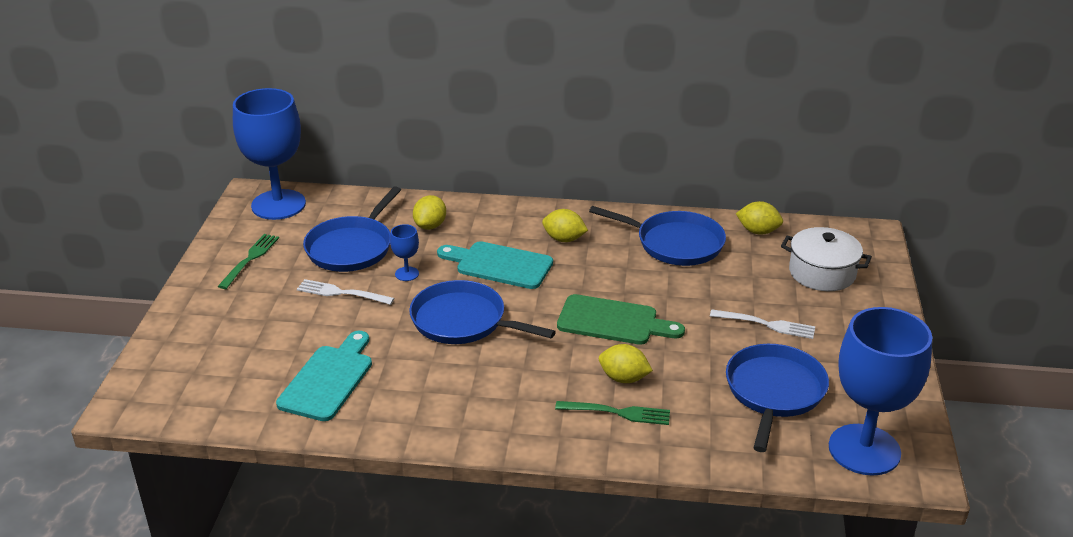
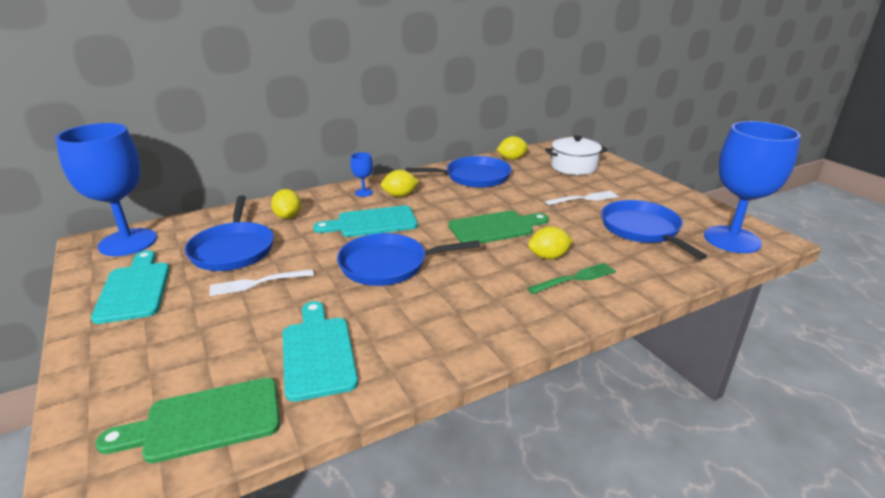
camera: 35 degrees left, 5 degrees down
(216, 396) = (205, 421): none -> green cutting board
(250, 259) = (134, 289): green fork -> turquoise cutting board
(407, 274) = (303, 251): blue goblet -> blue goblet (363, 192)

